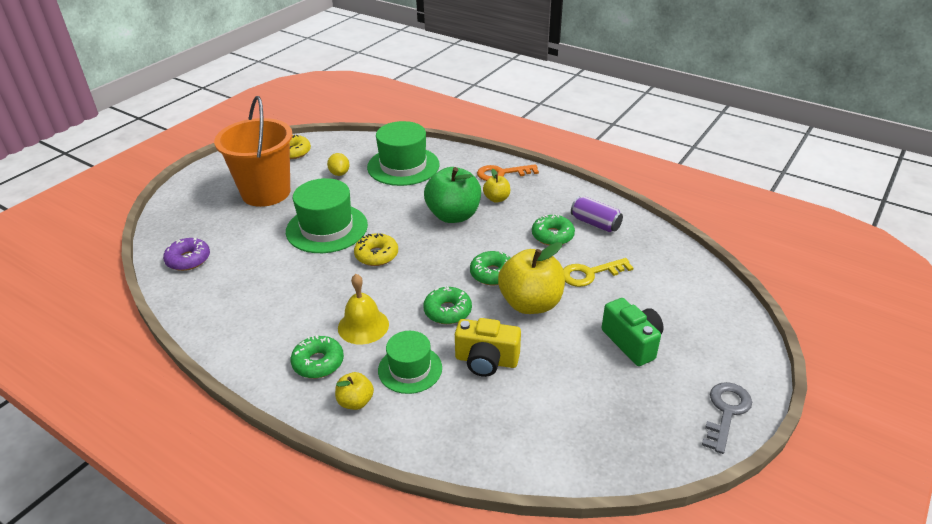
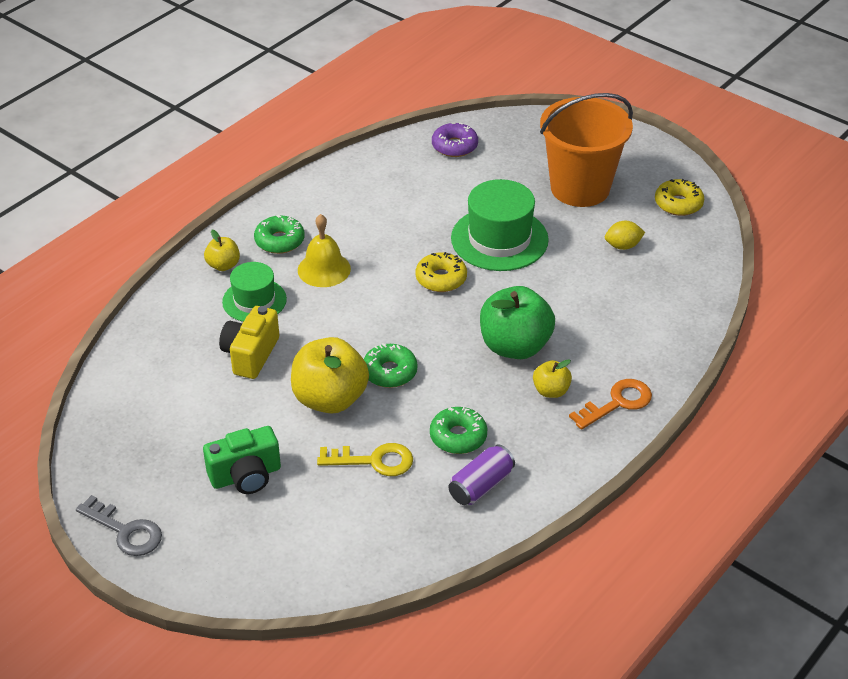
camera: 95 degrees right, 5 degrees up
(403, 166) = (640, 304): green hat -> none
(447, 311) = (332, 331): green donut -> none
(502, 173) = (617, 403): orange key -> orange key turned 60 degrees clockwise
(590, 274) = (373, 461): yellow key -> yellow key turned 105 degrees clockwise

